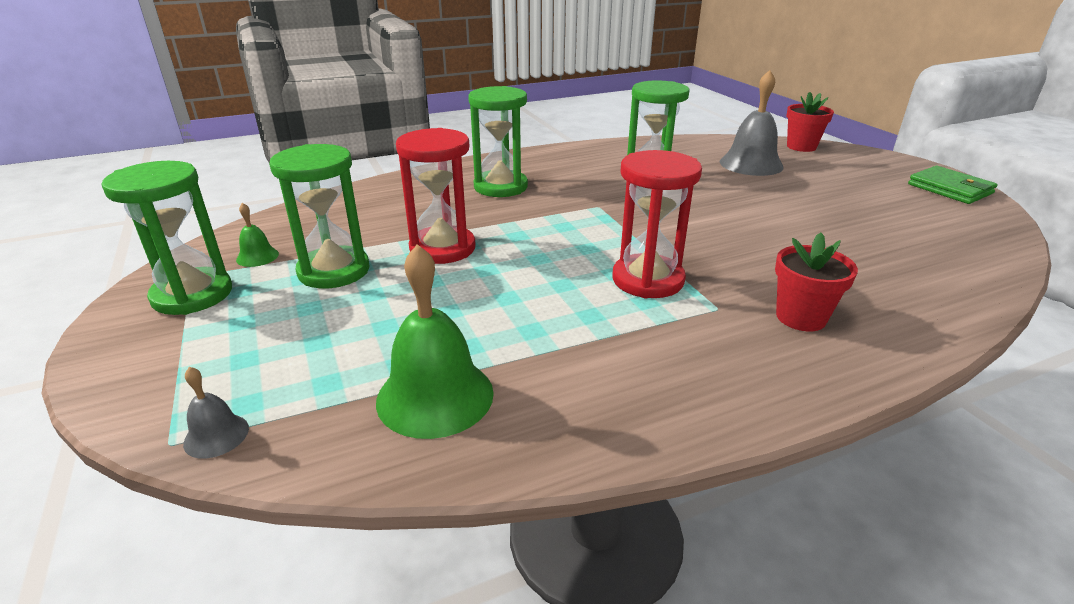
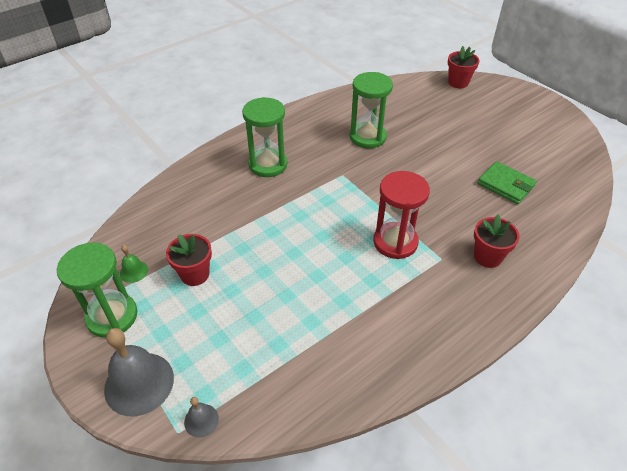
camera: 15 degrees left, 15 degrees up
(334, 271) = (195, 274): green hourglass -> red flower pot
(435, 396) = (309, 363): green bell -> none
(442, 248) = (256, 238): red hourglass -> none
(751, 164) = (429, 109): grey bell -> grey bell (139, 383)
(950, 189) = (555, 117): green wallet -> green wallet (506, 185)

